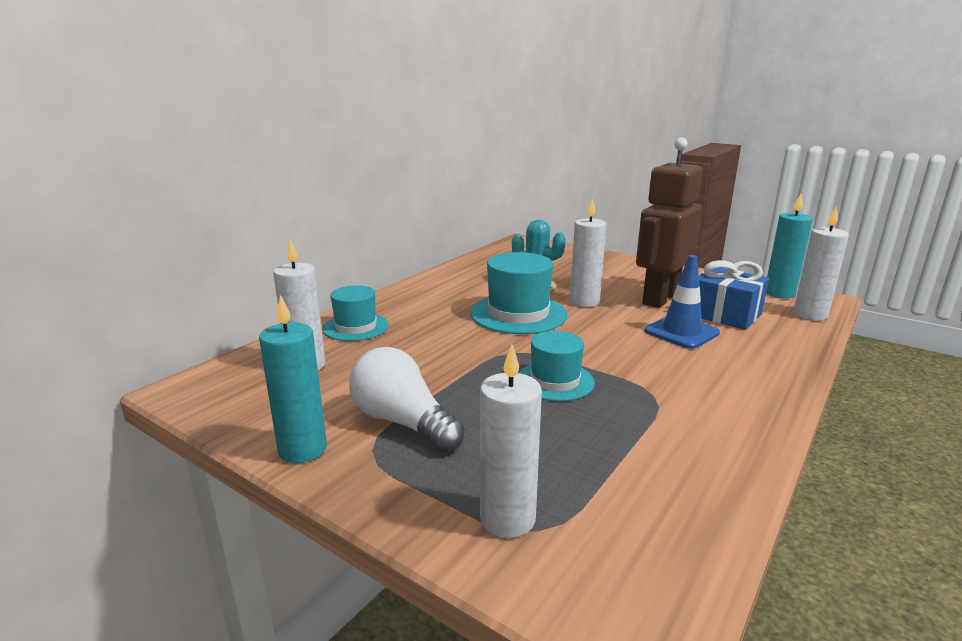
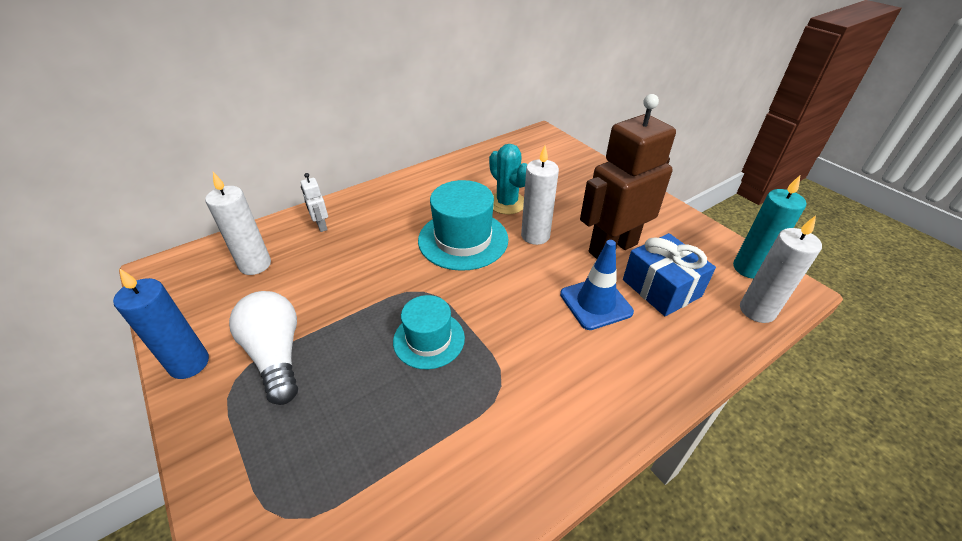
camera: 20 degrees right, 20 degrees up
(302, 449) = (189, 363): turquoise candle -> blue candle
(356, 327) = (321, 225): turquoise hat -> white robot
(507, 519) = (271, 496): white candle -> none

